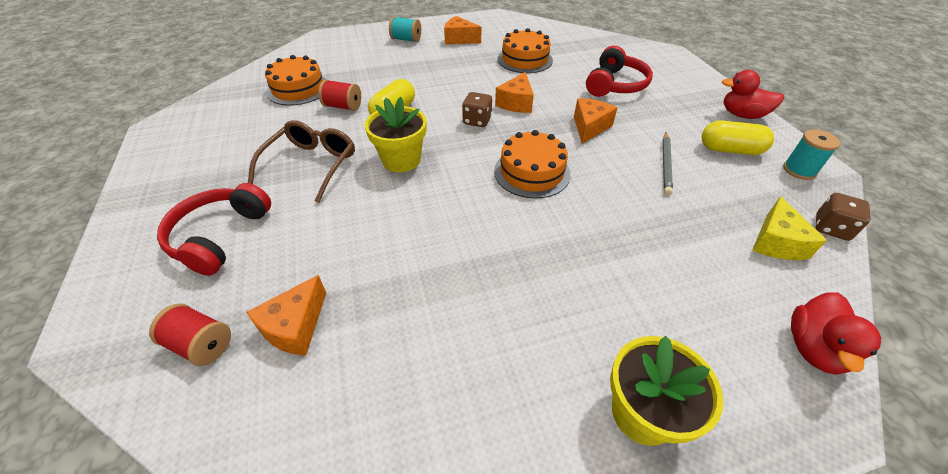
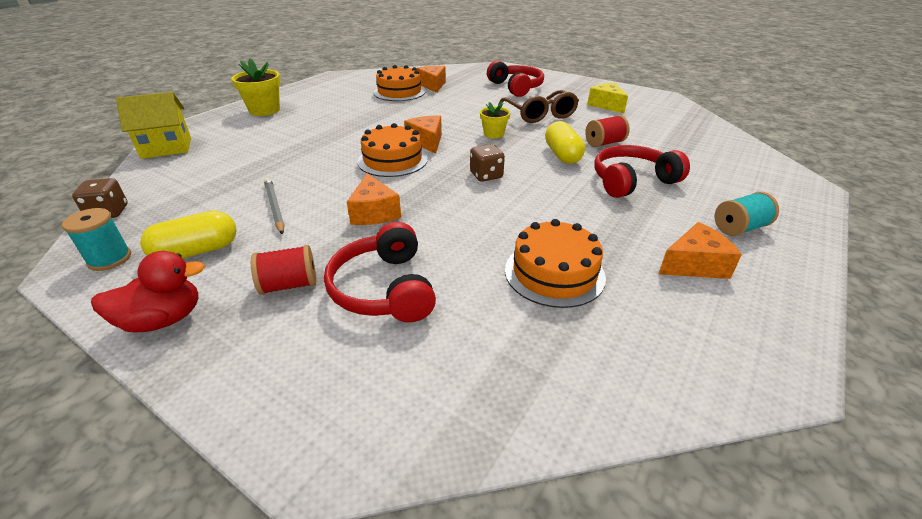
camera: 140 degrees right, 10 degrees down
(201, 344) = (458, 75): red spool -> red spool (289, 285)
(298, 89) = (666, 139): orange cake -> orange cake (399, 92)
(396, 76) = (631, 181): none -> red headphones
(401, 160) = (494, 134): yellow flower pot -> yellow flower pot, size x0.61
(516, 103) = (476, 206): orange cheese -> orange cheese (427, 141)
(776, 242) = (170, 186): yellow cheese -> yellow cheese (606, 105)
(814, 348) = (166, 148): red duck -> yellow house

